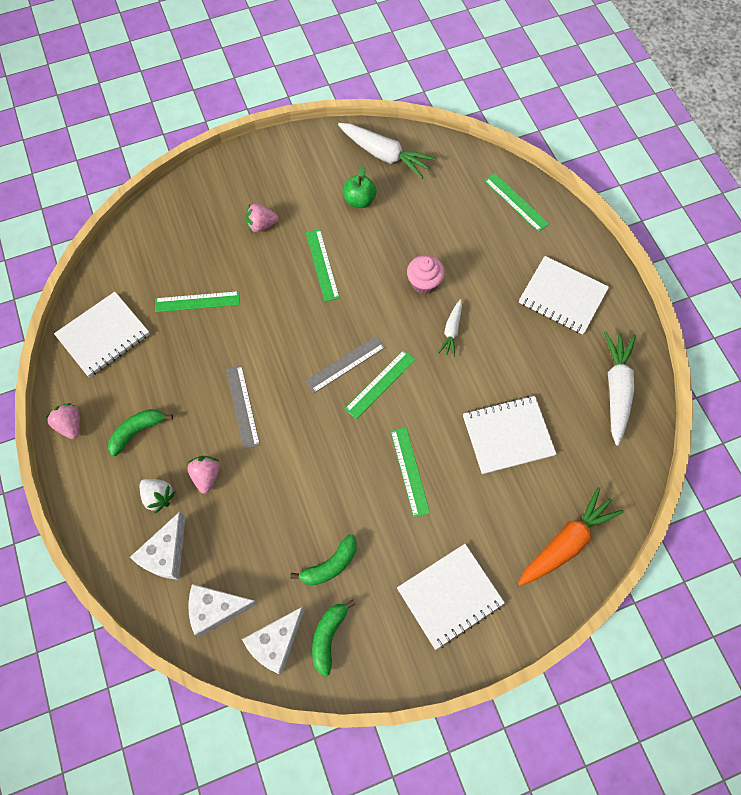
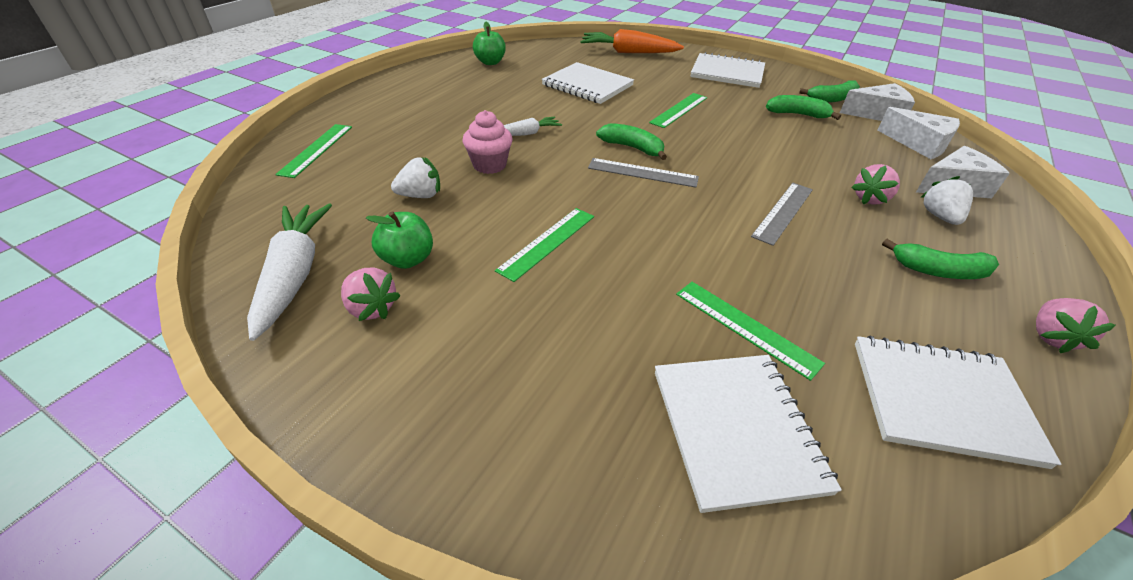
camera: 130 degrees left, 25 degrees down
(261, 225) = (549, 337): pink strawberry -> pink strawberry (371, 308)
(380, 384) = (632, 148): green ruler -> green banana
(416, 231) = (420, 195): none -> white strawberry
(562, 296) = (424, 98): white notebook -> white notebook (736, 429)
(616, 389) = (490, 62): white carrot -> green apple

